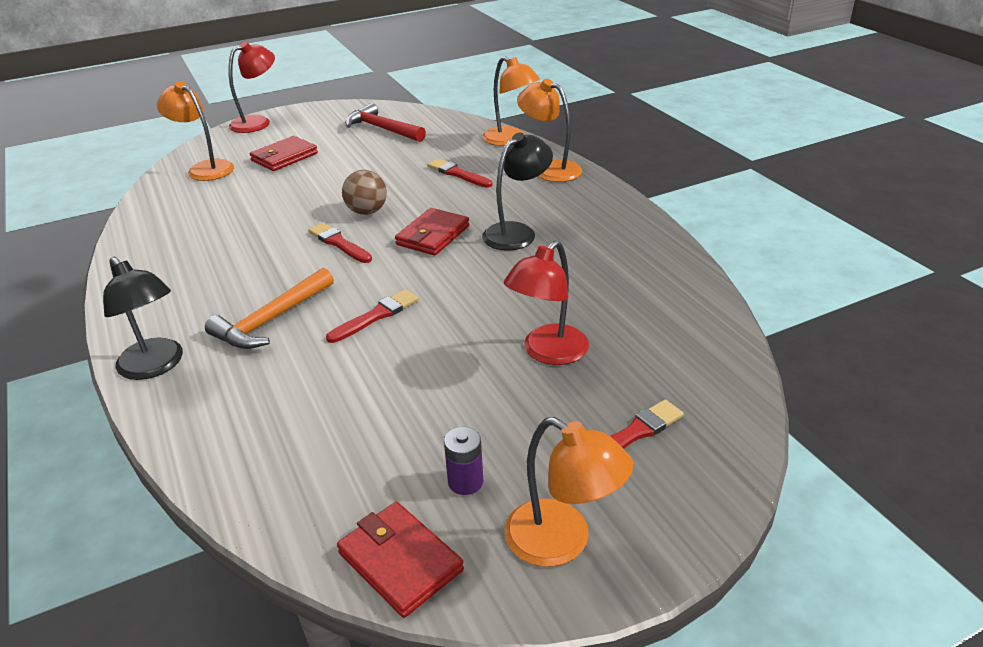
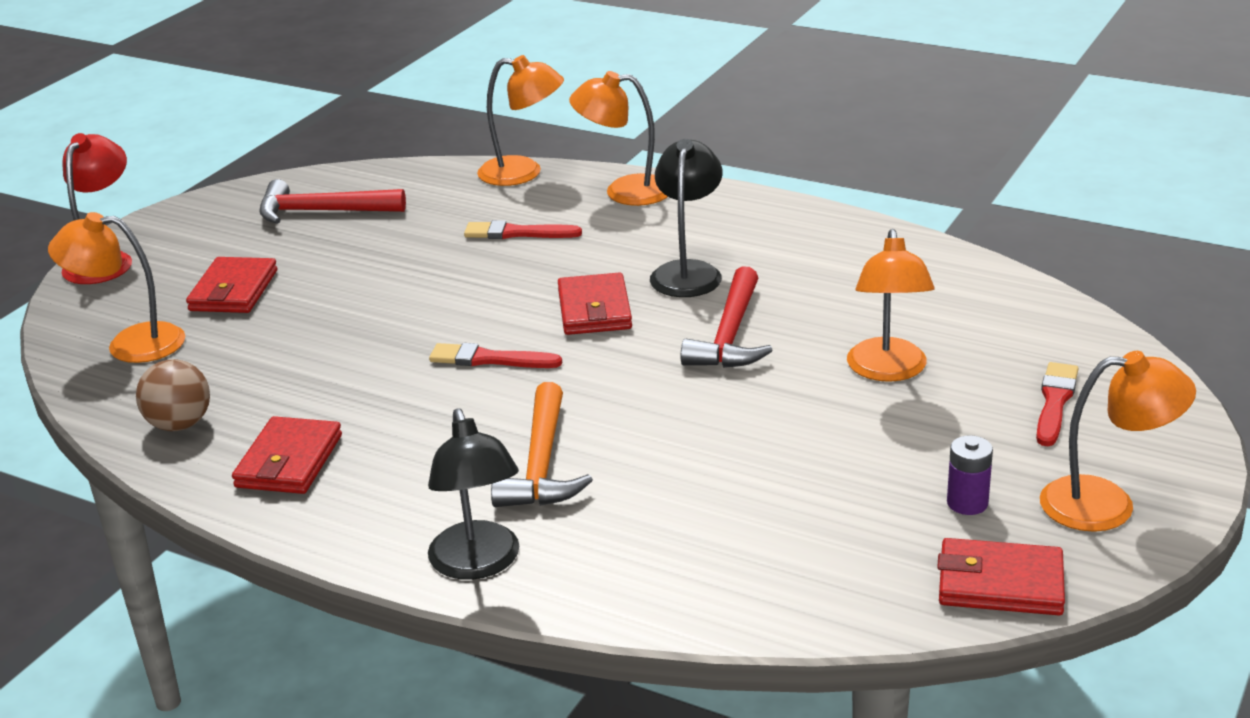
camera: 35 degrees left, 5 degrees down
(156, 366) = (478, 564): black lamp -> black lamp turned 60 degrees clockwise
(170, 260) = (289, 461): none -> red wallet
(367, 211) = (468, 314): brown ball -> brown ball (179, 425)
(376, 316) = (659, 411): red brush -> none
(484, 284) = (730, 335): none -> red hammer
(547, 353) = (888, 371): red lamp -> orange lamp

